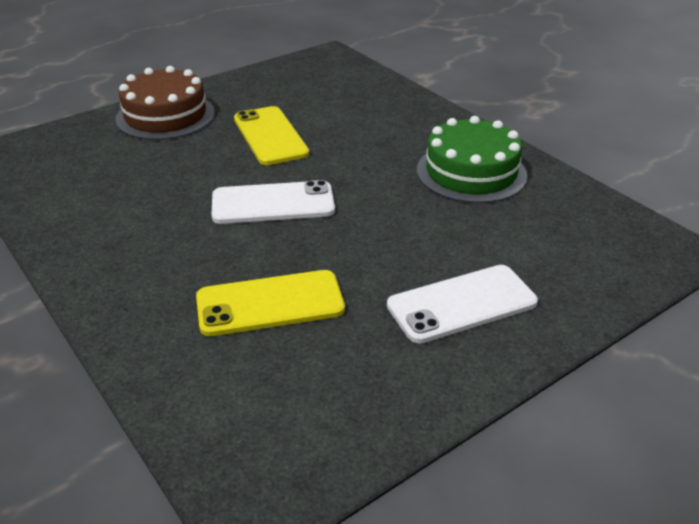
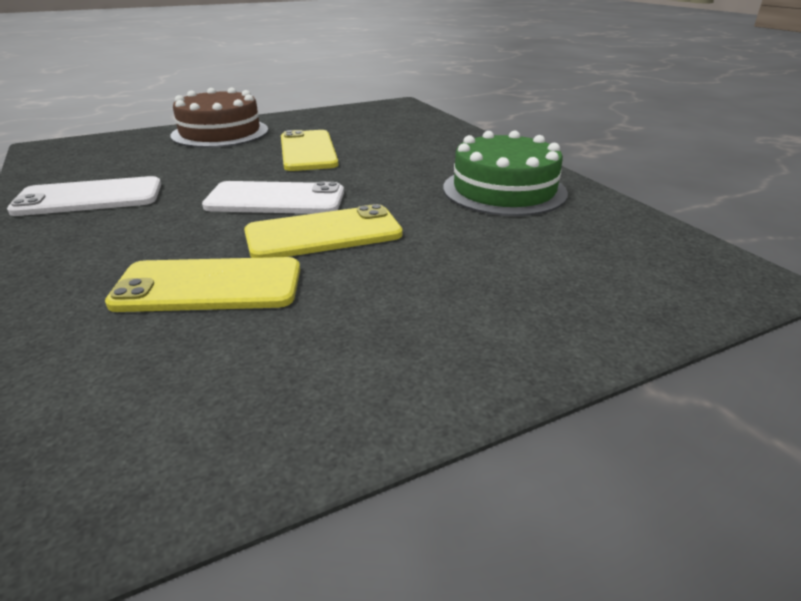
camera: 10 degrees right, 5 degrees down
(336, 239) = (323, 234): none -> yellow phone
(461, 304) = (444, 309): white phone -> white phone (89, 198)

